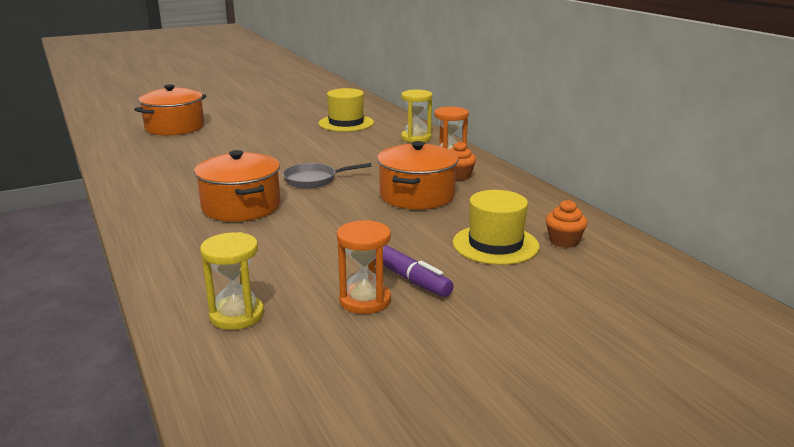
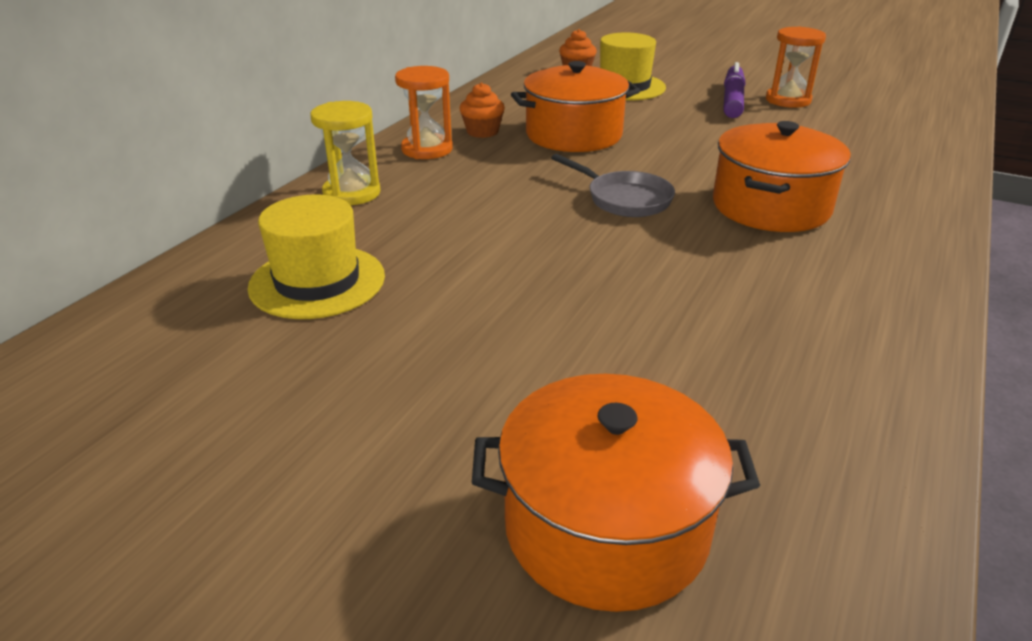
camera: 125 degrees left, 10 degrees up
(237, 315) = (896, 127): yellow hourglass -> none

